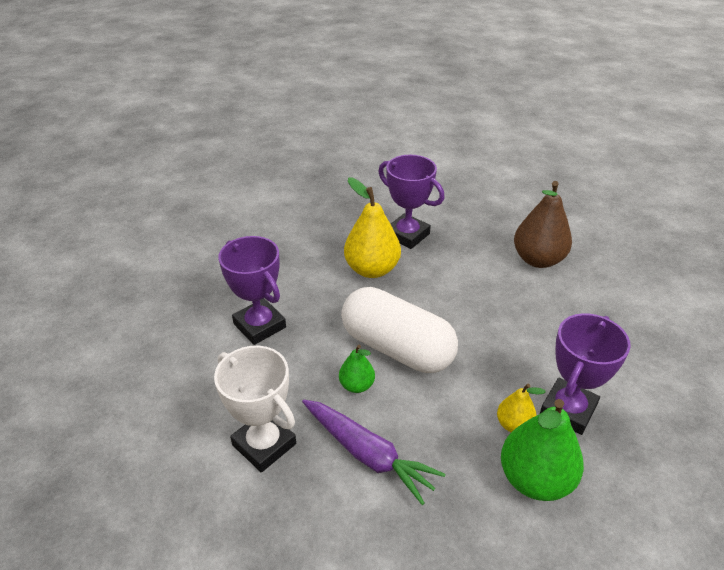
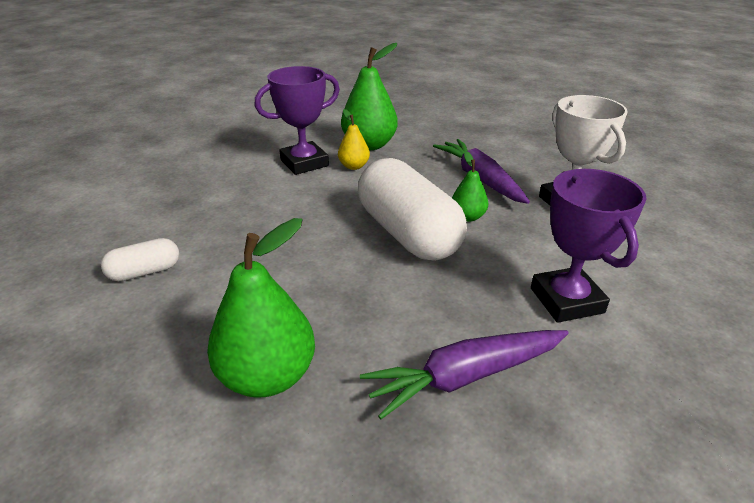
camera: 155 degrees left, 5 degrees down
(310, 263) = (465, 376): none -> purple carrot
(372, 269) = (373, 331): yellow pear -> none
(407, 235) = (268, 376): purple trophy -> green pear
(538, 260) = (145, 272): brown pear -> white capsule

